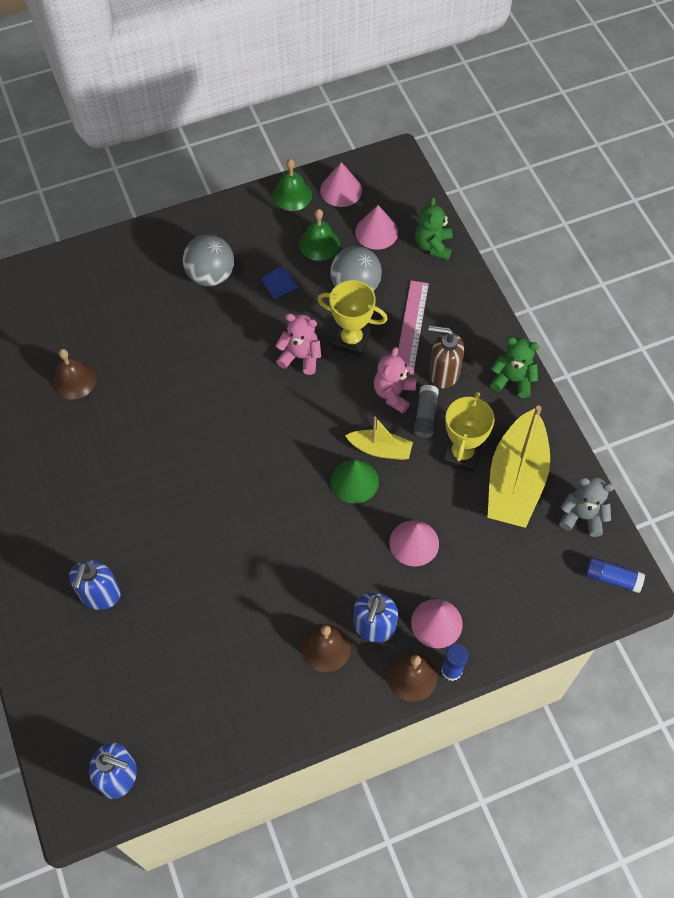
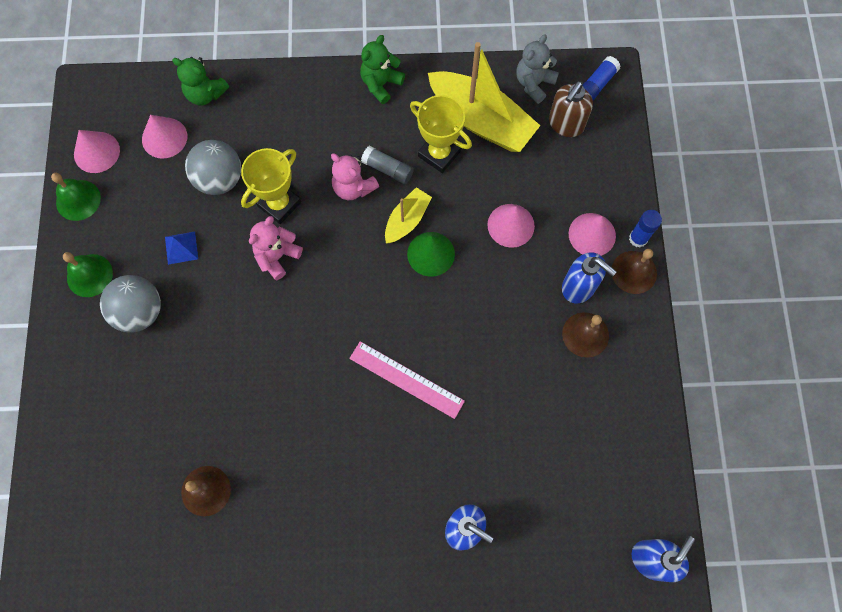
camera: 70 degrees left, 10 degrees up
(319, 244) = (152, 195): green bell -> green bell (89, 275)
(411, 326) = (287, 146): pink ruler -> pink ruler (406, 379)
(443, 373) = (350, 137): brown soap dispenser -> brown soap dispenser (565, 124)

